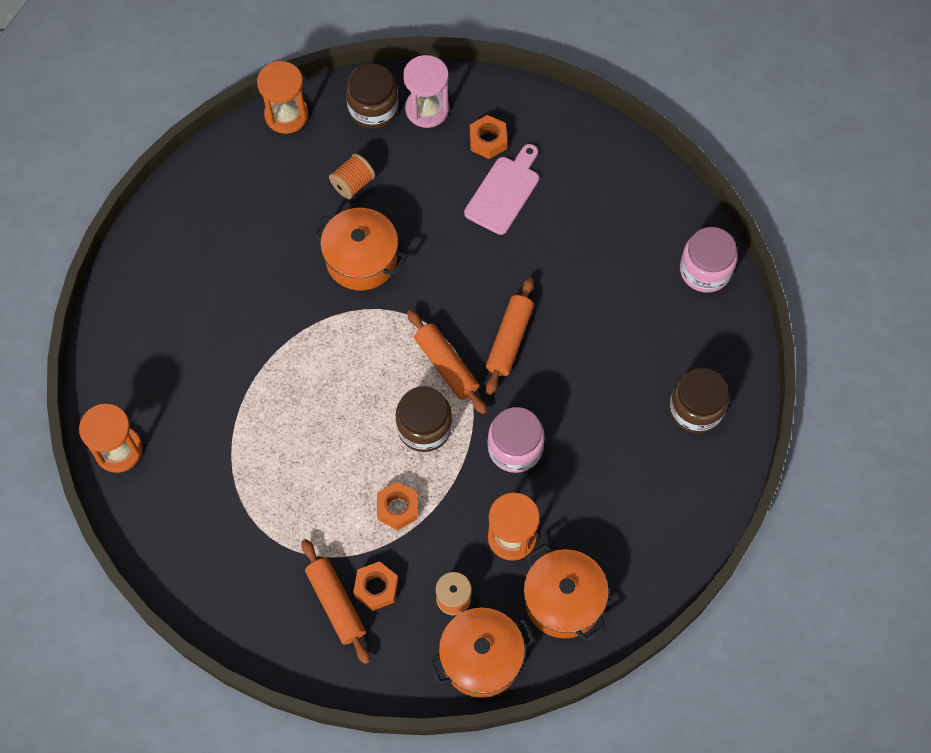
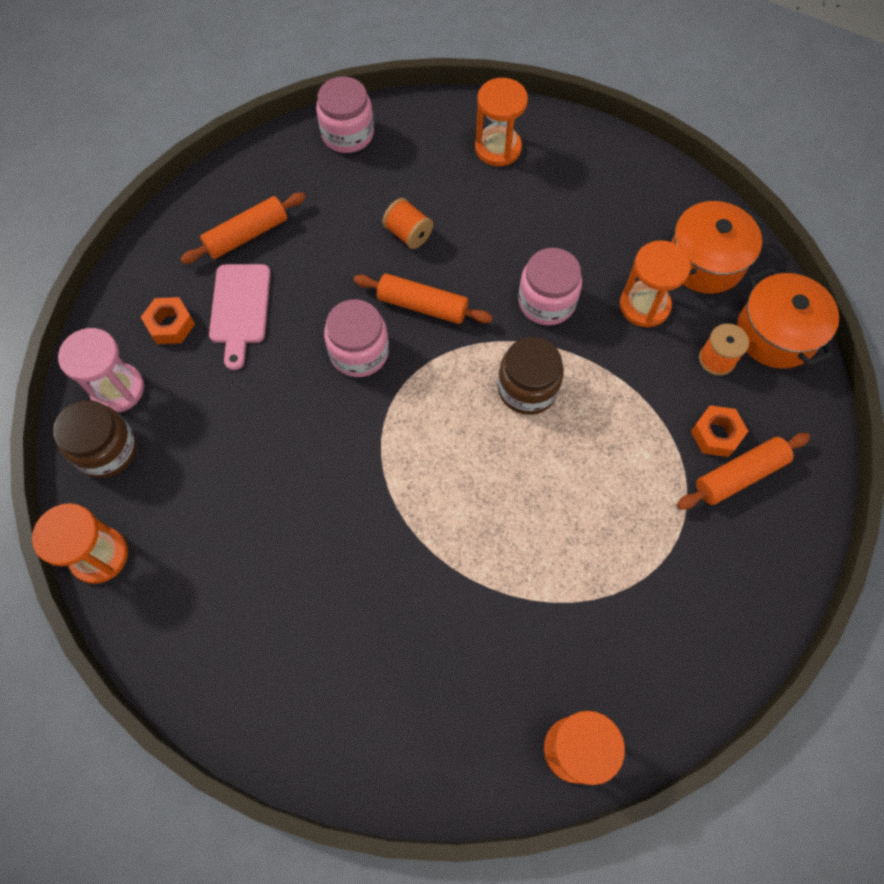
camera: 90 degrees left, 0 degrees up
(353, 184) = (211, 471): orange spool -> orange spool (408, 234)
(361, 259) = (315, 459): orange pot -> none
(397, 508) = (623, 414): orange nut -> none
(446, 366) = (453, 367): orange rolling pin -> orange rolling pin (247, 235)
(461, 289) = (359, 352): none -> pink jar
(504, 192) = (240, 309): pink cutting board -> pink cutting board turned 120 degrees counterclockwise
(696, 409) = (498, 148): brown jar -> orange hourglass

